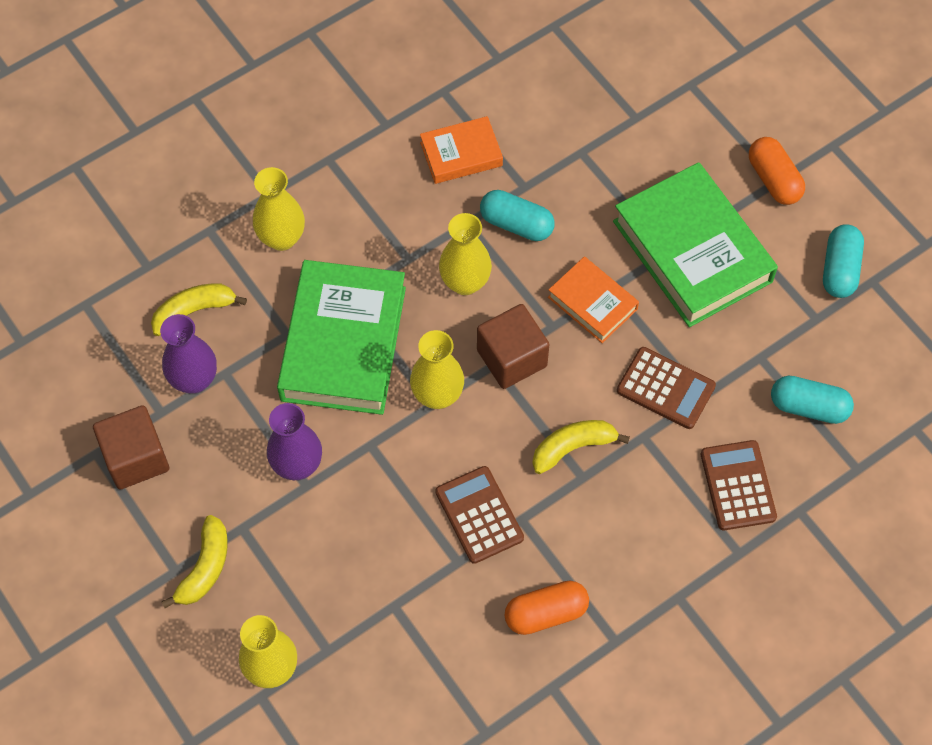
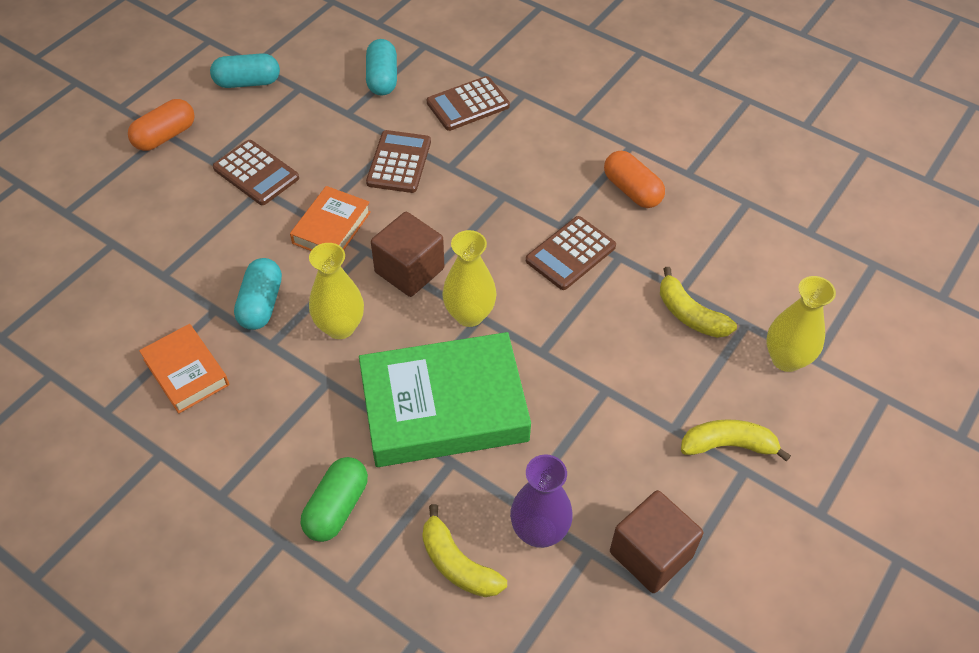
camera: 110 degrees left, 10 degrees down
(281, 238) = (337, 507): yellow vase -> green capsule
(297, 465) = (589, 403): purple vase -> none
(573, 447) = (479, 208): yellow banana -> yellow banana (690, 314)
(692, 251) = (256, 173): green book -> brown calculator

